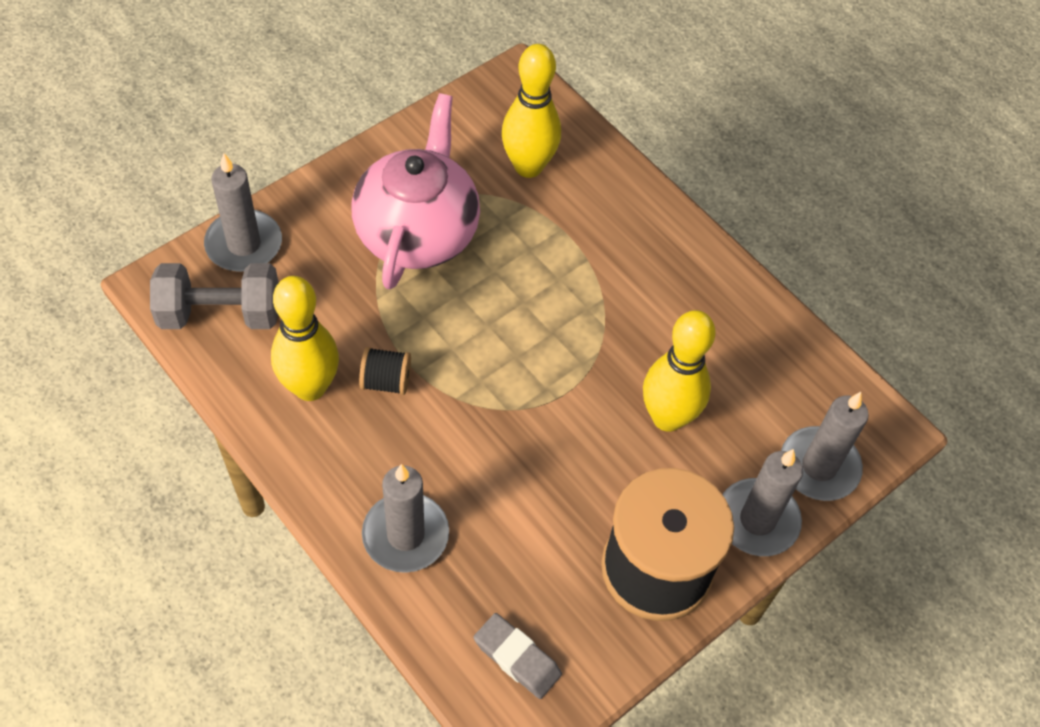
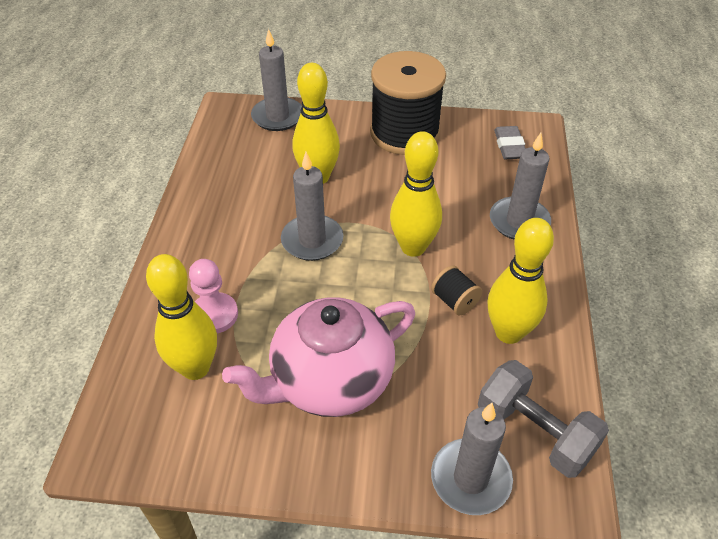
camera: 130 degrees left, 10 degrees down
(480, 410) = (413, 247): none -> yellow bowling pin
(570, 211) = (214, 315): none -> pink pawn
(757, 520) = (334, 119): grey candle -> grey candle (312, 240)

